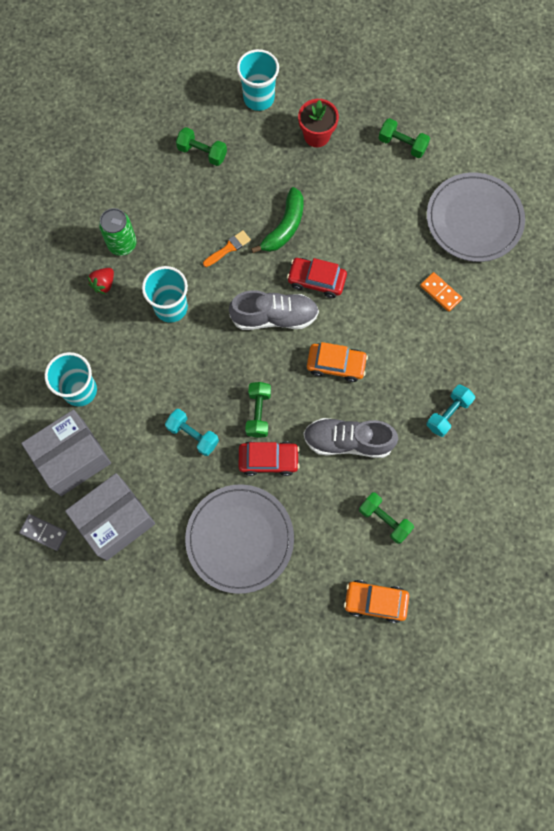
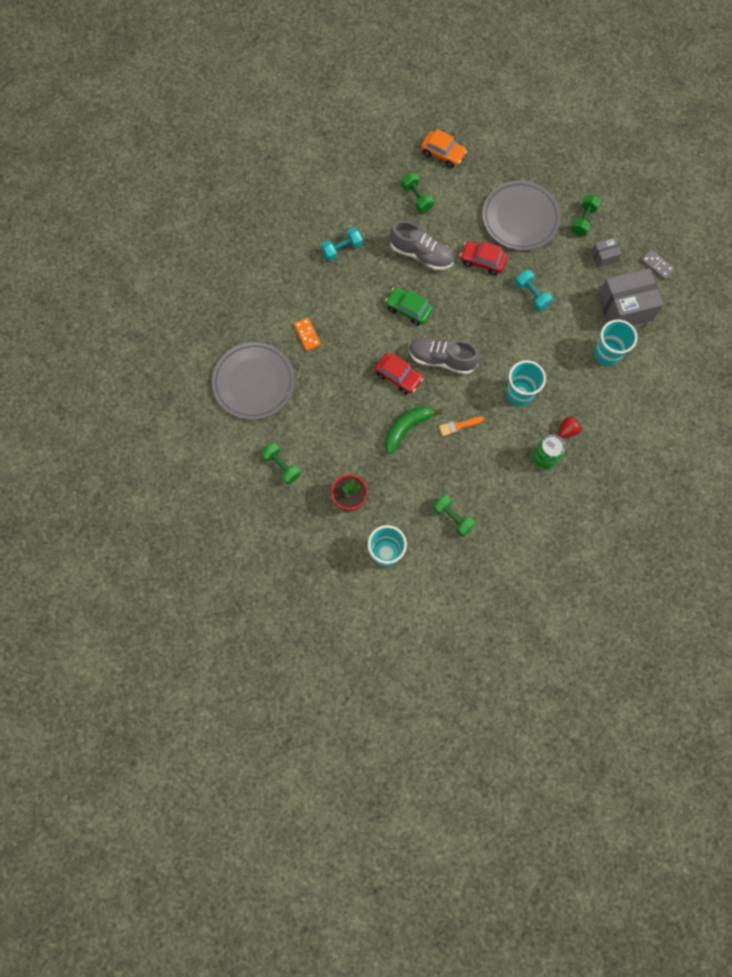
camera: 160 degrees left, 0 degrees up
(115, 521) = (604, 256): grey box -> grey box, size x0.48
(258, 413) = (478, 294): green dumbbell -> green dumbbell (583, 220)
(336, 364) = (408, 309): orange car -> green car

